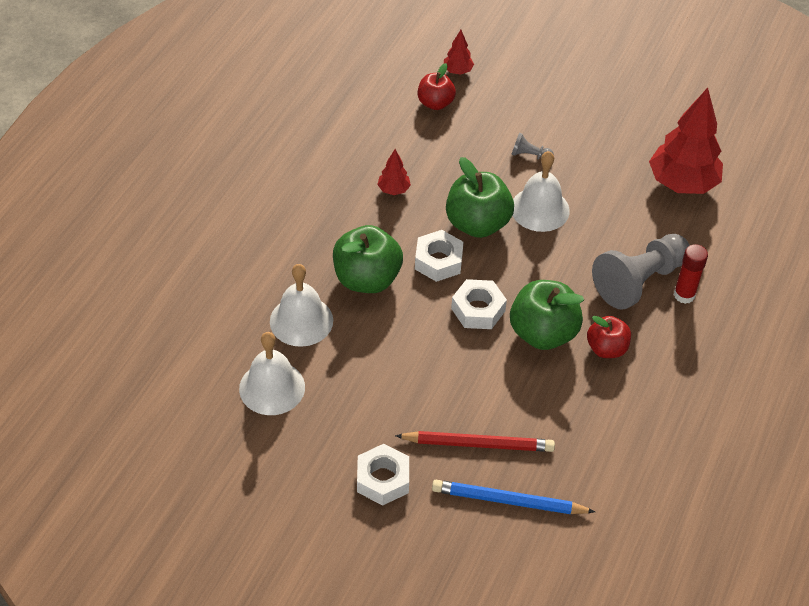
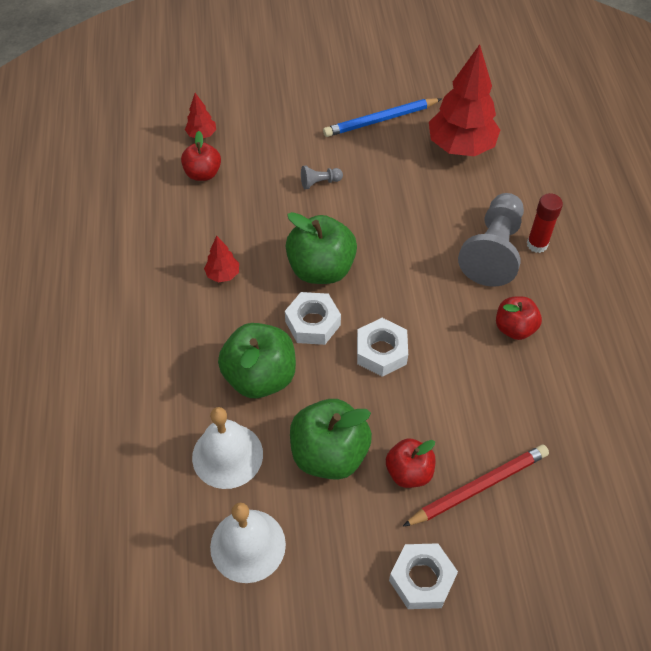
camera: 30 degrees left, 5 degrees up
(431, 405) = (409, 472): none -> red apple
(508, 501) = (546, 529): blue pencil -> blue pencil (380, 120)
(540, 209) = (364, 227): white bell -> none
(543, 333) = (452, 343): green apple -> green apple (329, 454)

